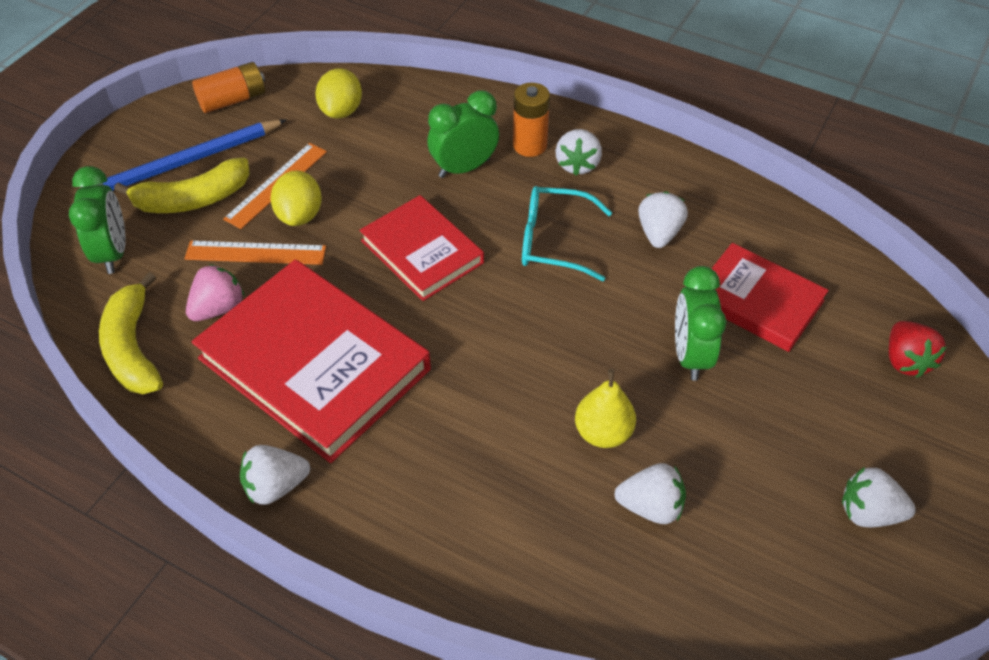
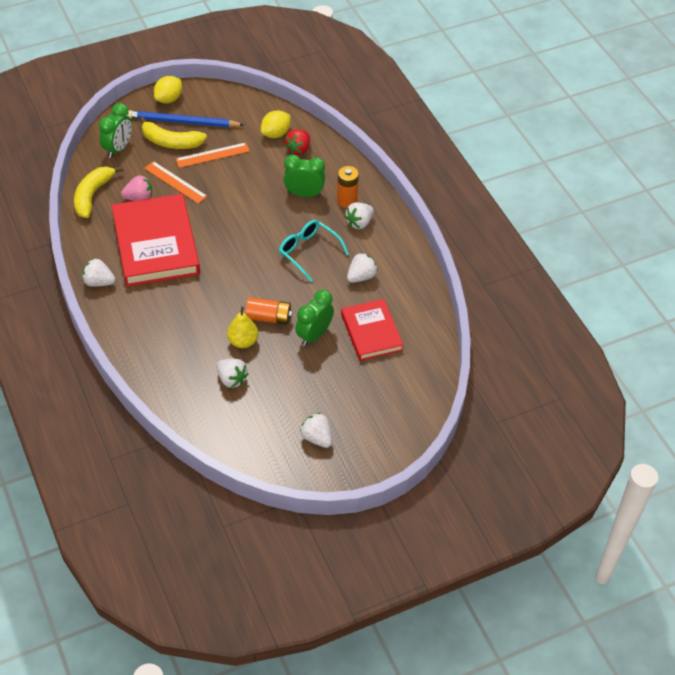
camera: 35 degrees right, 0 degrees up
(233, 100) = (231, 101): orange battery -> orange battery (268, 317)
(300, 215) = (209, 175): yellow lemon -> yellow lemon (169, 99)
(422, 251) = (245, 222): red book -> none
(905, 360) = (408, 396): red strawberry -> red strawberry (298, 149)

